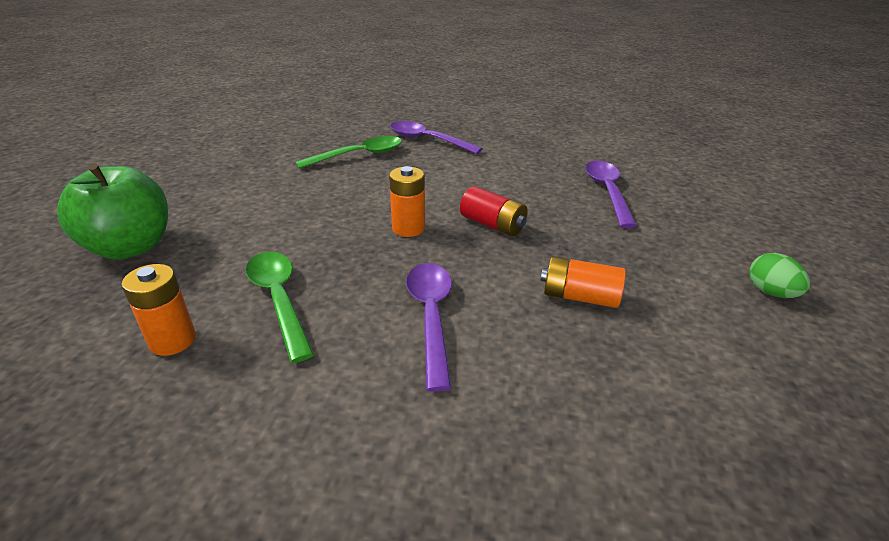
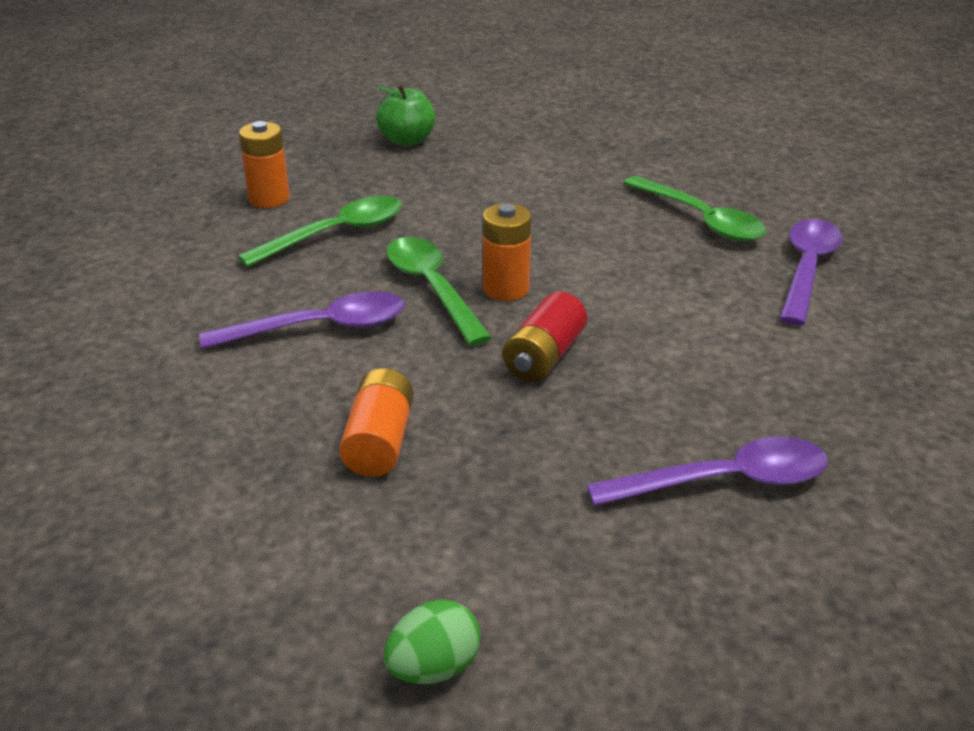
camera: 80 degrees right, 0 degrees up
(130, 247) = (407, 140): green apple -> green apple, size x0.61
(394, 258) = (432, 288): none -> green spoon

